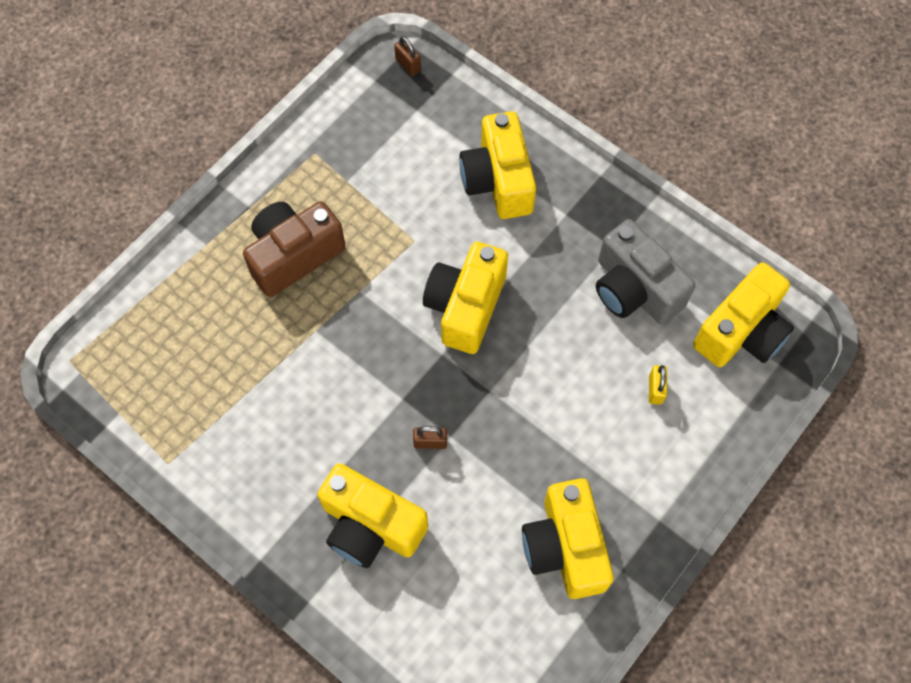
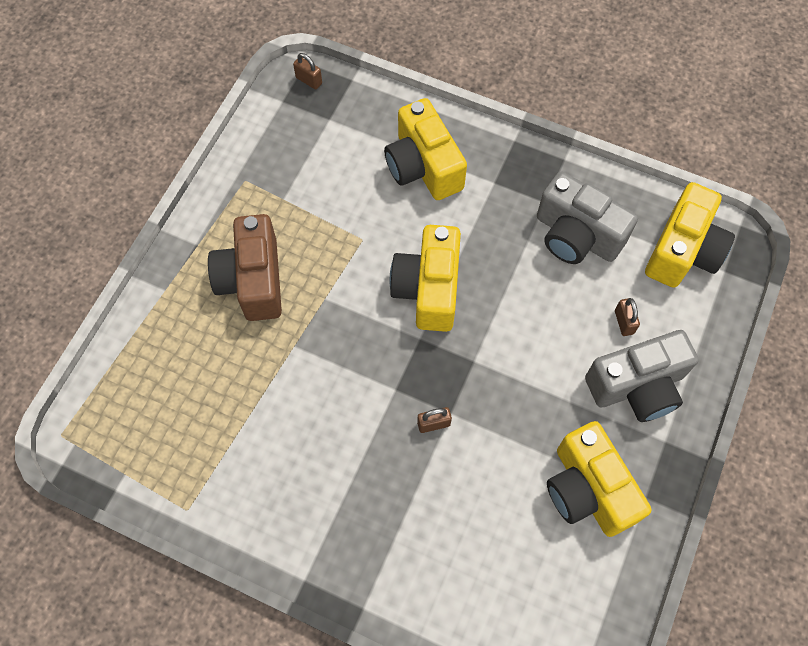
camera: 15 degrees left, 0 degrees up
(294, 255) = (253, 280): brown camera -> brown camera turned 45 degrees counterclockwise
(370, 526) = (401, 518): yellow camera -> none
(648, 458) = (637, 386): none -> grey camera
(655, 389) = (624, 322): yellow padlock -> brown padlock

